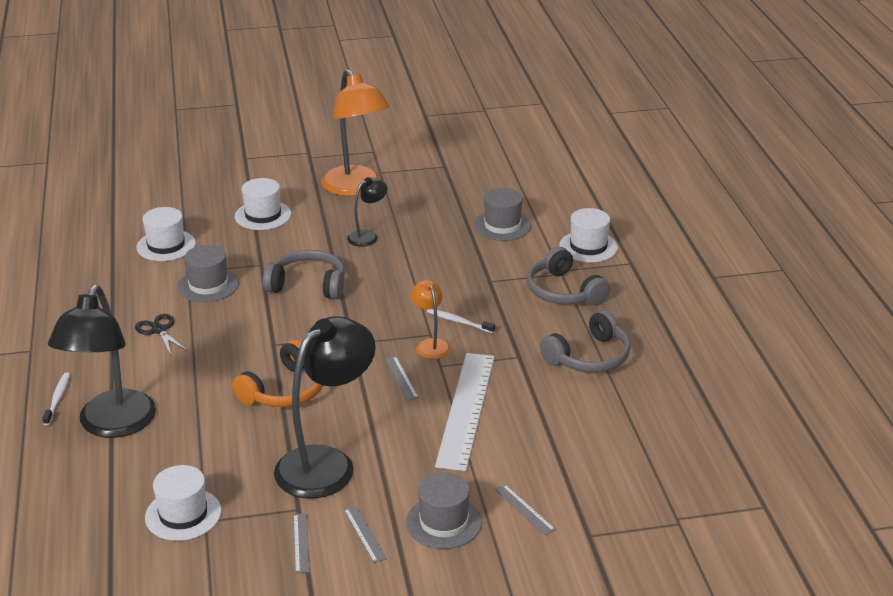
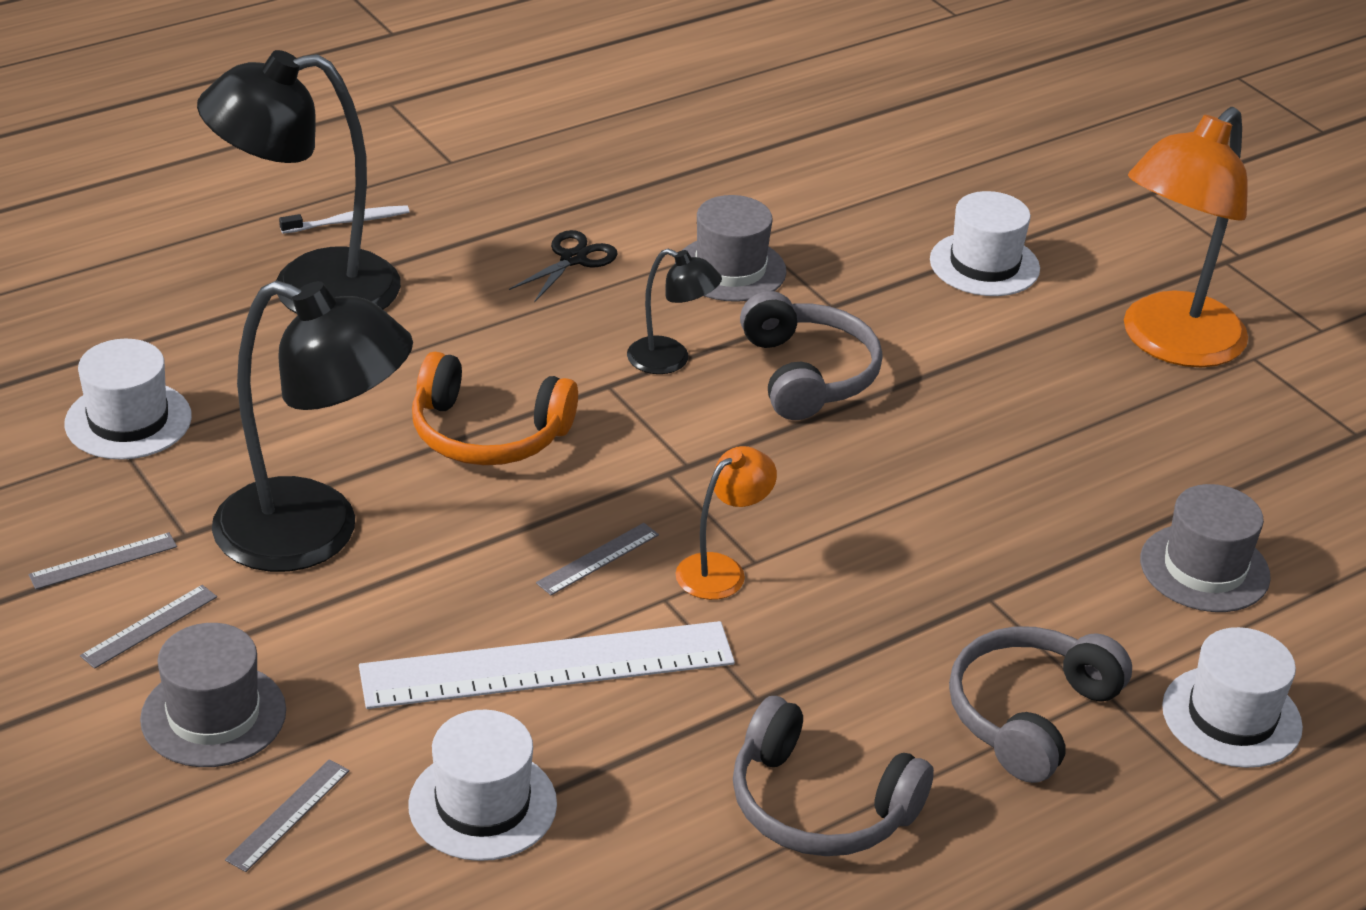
camera: 65 degrees right, 5 degrees up
(166, 245) = (812, 194): white hat -> white hat (482, 804)
(367, 236) = (1018, 401): black lamp -> black lamp (670, 360)
(459, 321) = (820, 588): white toothbrush -> none

